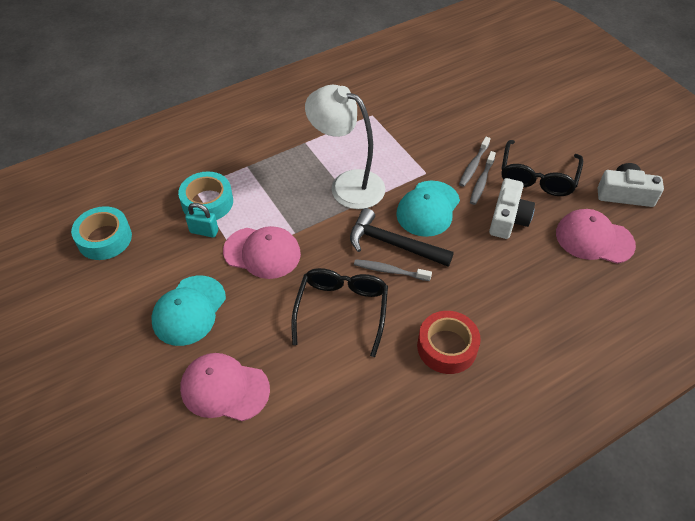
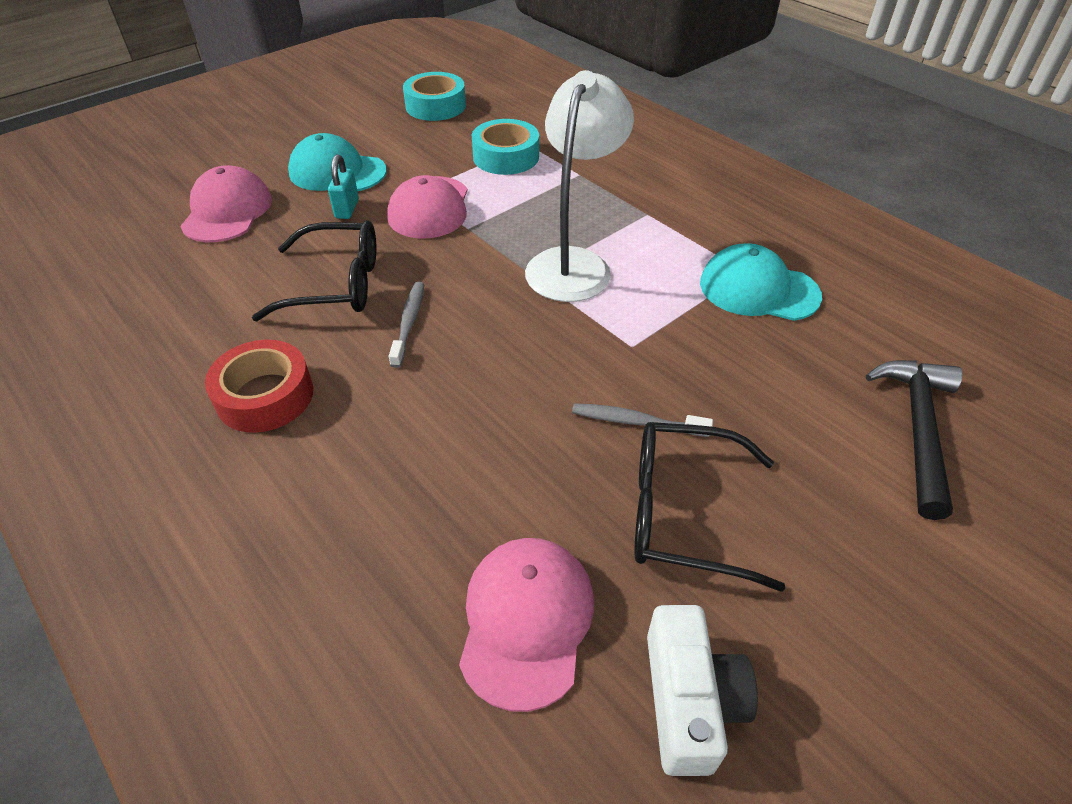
camera: 80 degrees right, 5 degrees down
(204, 231) = (457, 162): turquoise padlock -> turquoise padlock (347, 209)
(393, 244) = (462, 321): black hammer -> black hammer (917, 429)
(428, 208) = (547, 354): turquoise cap -> turquoise cap (758, 289)
(473, 165) = (676, 408): grey toothbrush -> none
(508, 218) = (551, 465): white camera -> none

